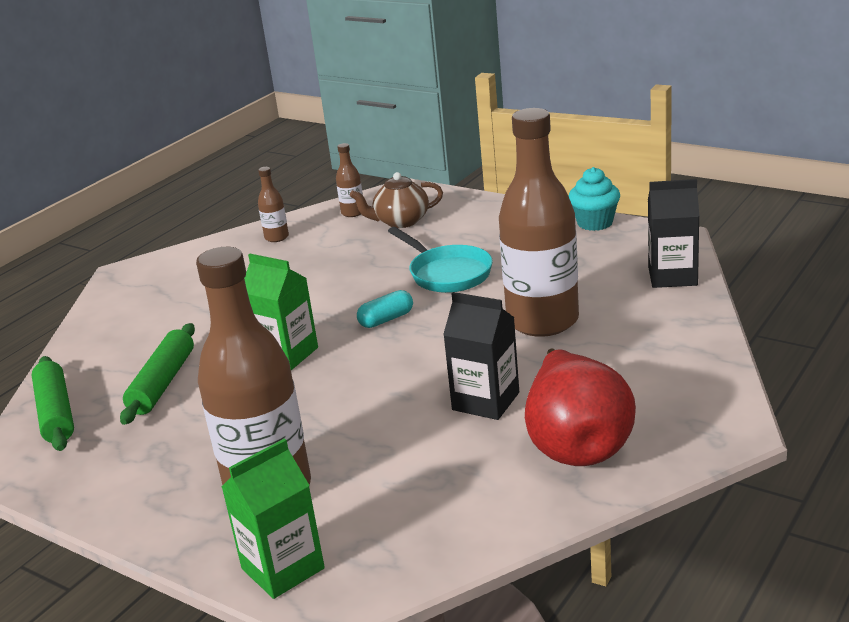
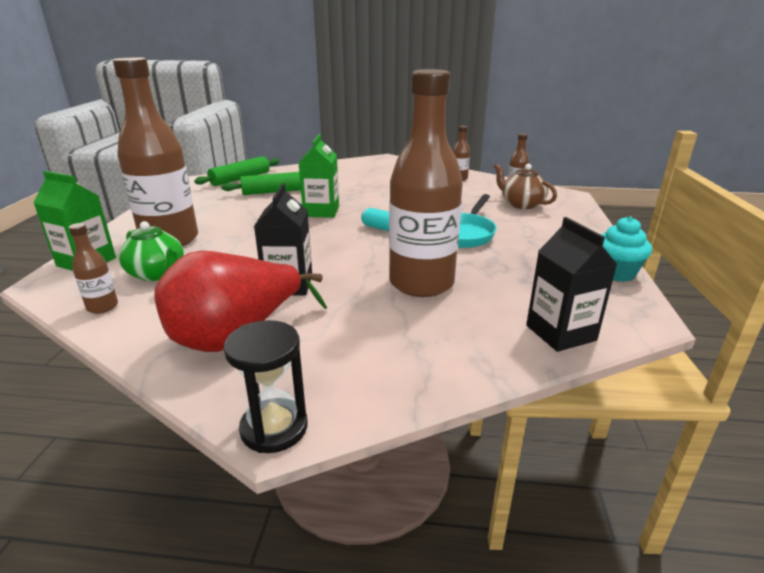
camera: 60 degrees right, 0 degrees up
(378, 499) = (157, 274): none -> green teapot
(444, 542) = (102, 307): none -> brown bottle
(733, 431) = (274, 428): none -> black hourglass

